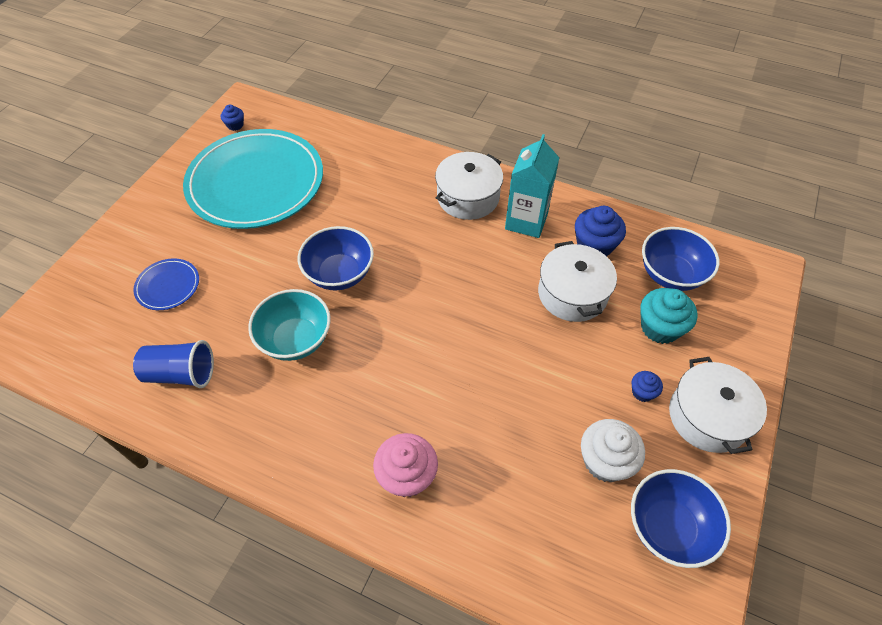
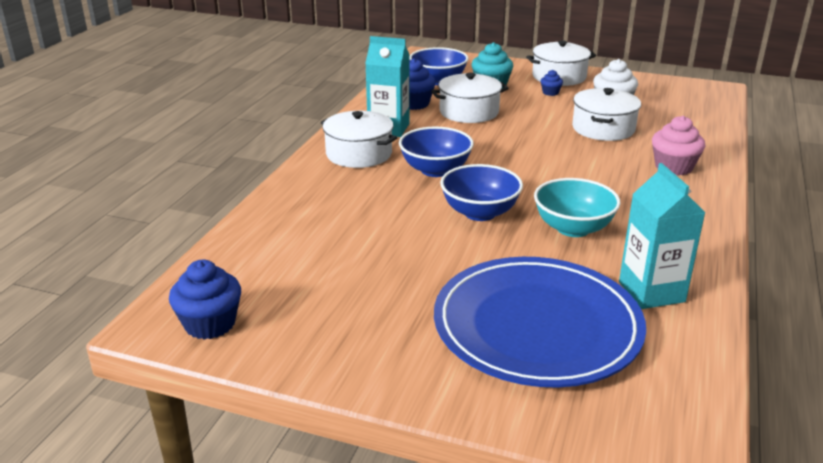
camera: 95 degrees left, 25 degrees down
(168, 286) = (537, 326): blue plate -> blue plate, size x2.42
(181, 374) = (651, 292): blue cup -> turquoise carton
(235, 125) = (210, 324): blue cupcake -> blue cupcake, size x1.90
(256, 183) = (340, 286): turquoise plate -> none
(522, 427) = (603, 128): none -> white pot
(668, 527) = (645, 90): blue bowl -> blue bowl (435, 170)

